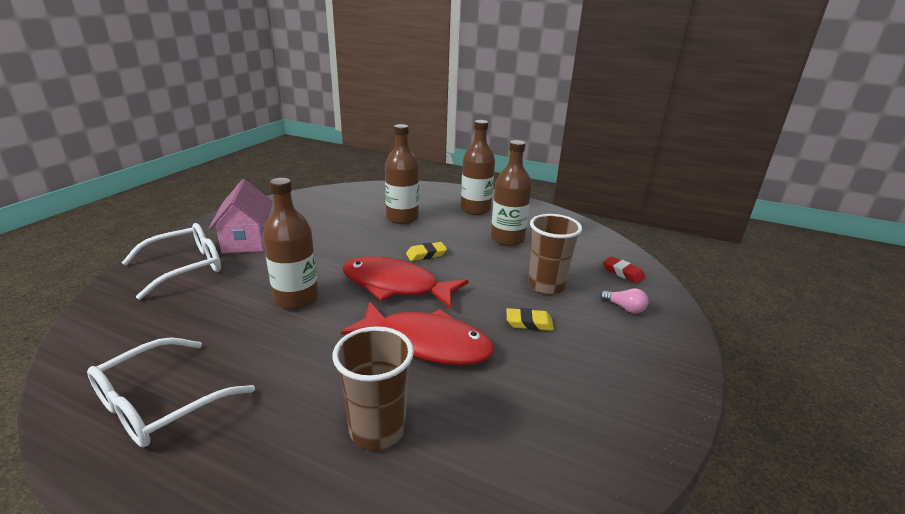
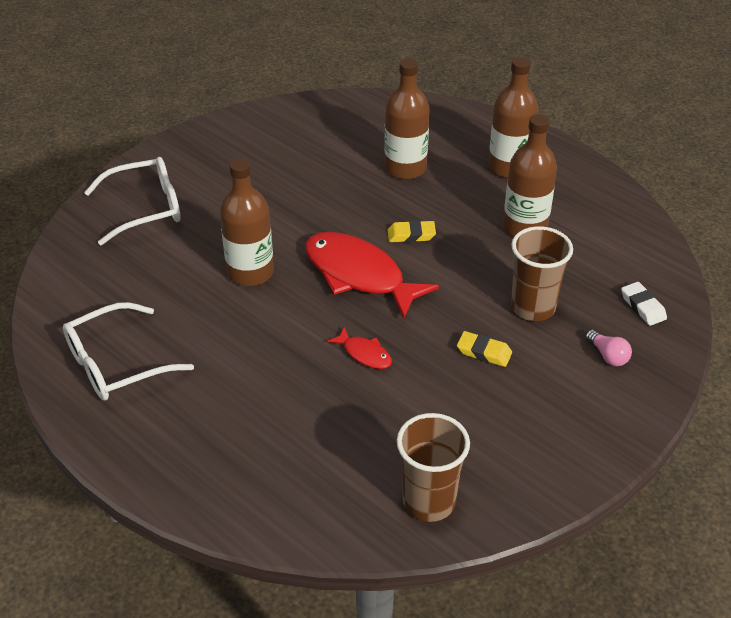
camera: 20 degrees right, 15 degrees up
(247, 239) = (214, 177): pink house -> none
(377, 430) = (288, 429): brown cup -> brown cup (429, 501)
(427, 343) = (364, 354): red fish -> red fish, size x0.45
(623, 273) = (643, 307): red eraser -> white eraser

